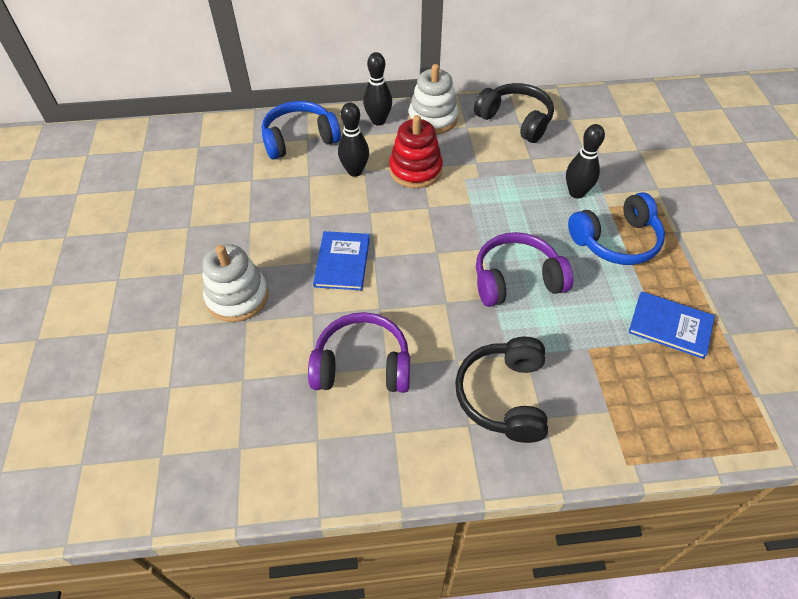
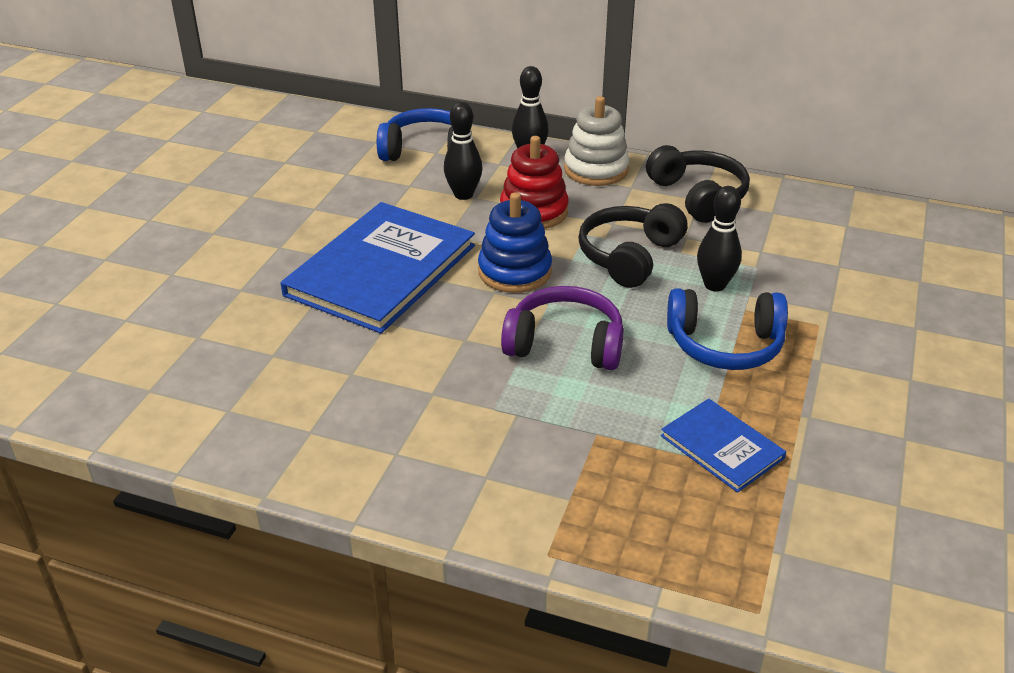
camera: 25 degrees right, 15 degrees down
(237, 297) = (249, 268): white stacking toy -> none
(342, 262) = (381, 270): blue book -> blue book, size x2.00
(362, 365) = (326, 364): purple headphones -> none
(439, 228) = (514, 271): none -> blue stacking toy
(503, 396) = (456, 442): black headphones -> black headphones (629, 256)

